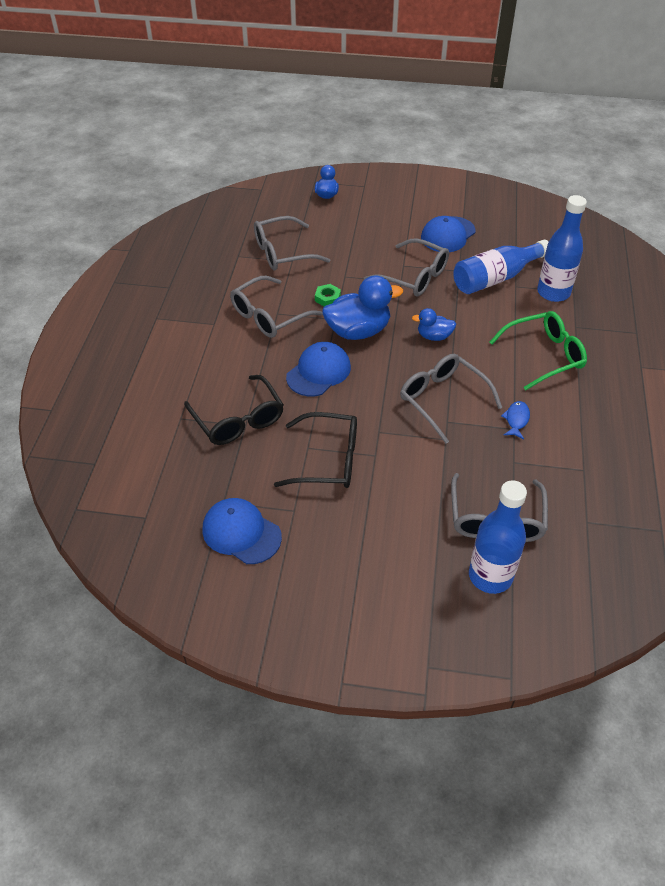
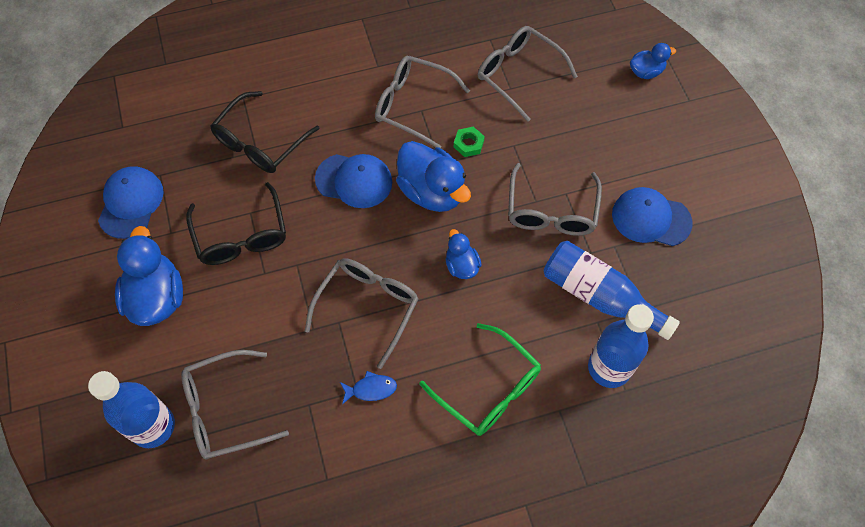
camera: 65 degrees right, 15 degrees up
(358, 539) = (156, 297): none -> blue duck

